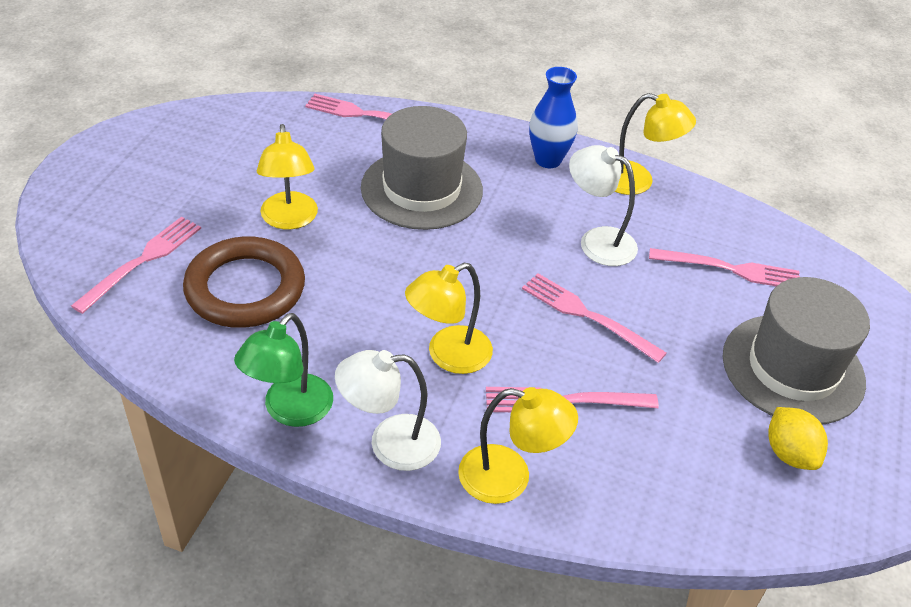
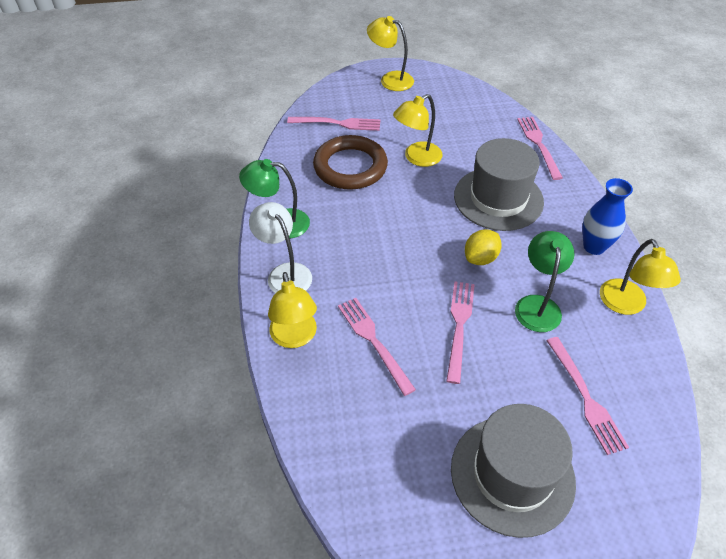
camera: 65 degrees right, 5 degrees up
(448, 356) = (368, 270): yellow lamp -> yellow lamp (390, 79)
(597, 241) = (537, 305): white lamp -> green lamp
(789, 453) = (422, 496): yellow lemon -> yellow lemon (480, 258)

